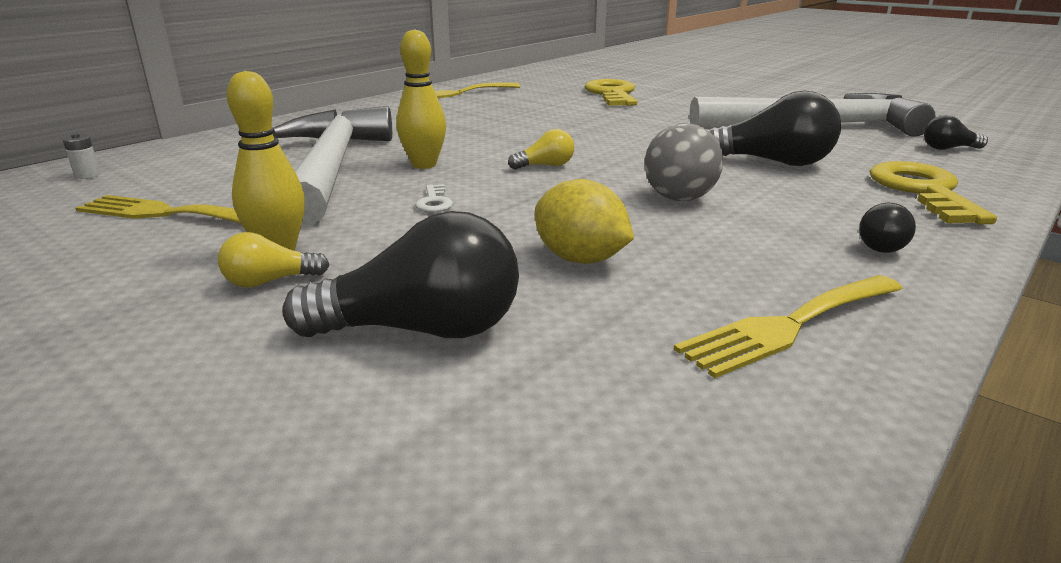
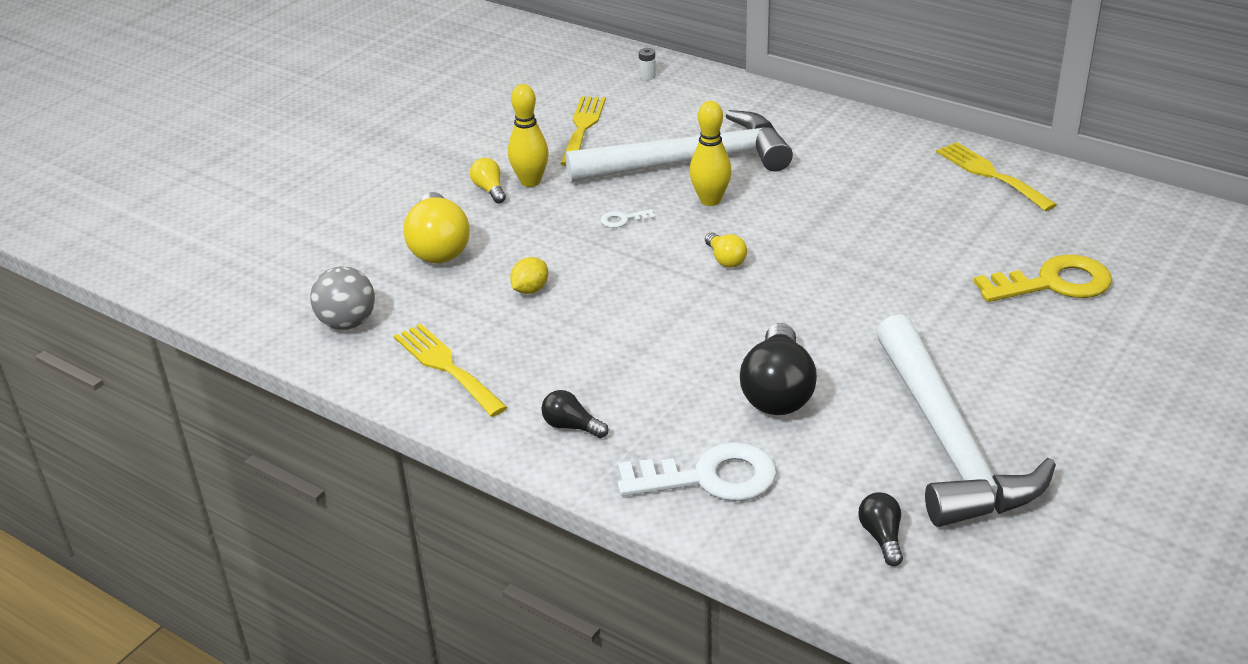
camera: 85 degrees right, 10 degrees up
(422, 330) = (438, 247): black light bulb -> yellow light bulb
(580, 259) = (530, 289): yellow lemon -> yellow lemon, size x0.65
(679, 198) = (656, 331): grey ball -> grey ball (347, 323)
(922, 191) = (709, 477): yellow key -> white key

